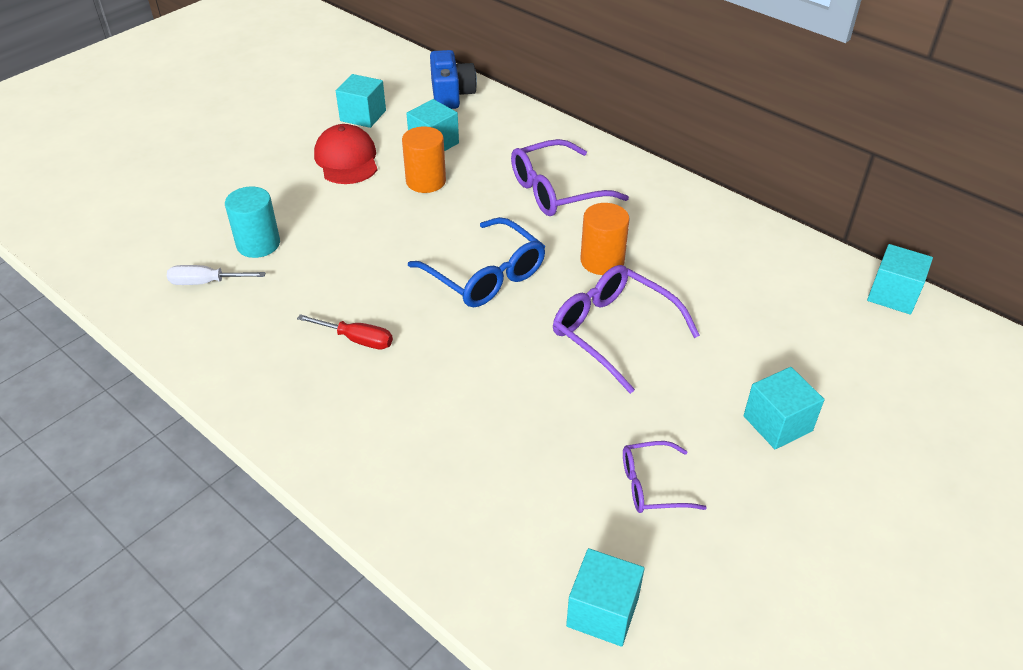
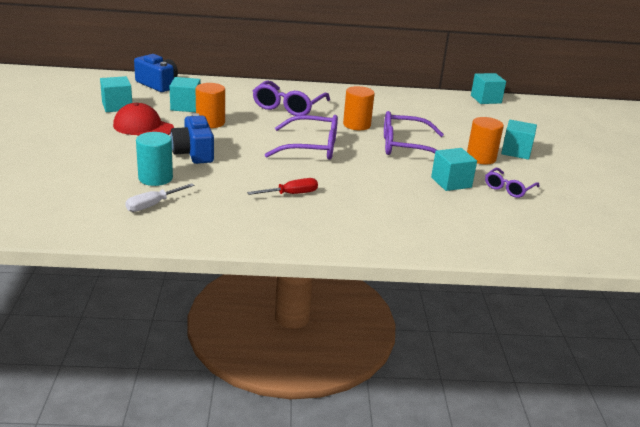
camera: 45 degrees left, 15 degrees down
(343, 224) = (193, 153): none -> blue camera
(486, 276) = (312, 148): blue glasses -> purple glasses
(602, 611) = (561, 233): turquoise cube -> turquoise cube (451, 182)
(697, 407) = (481, 158): none -> orange cylinder

